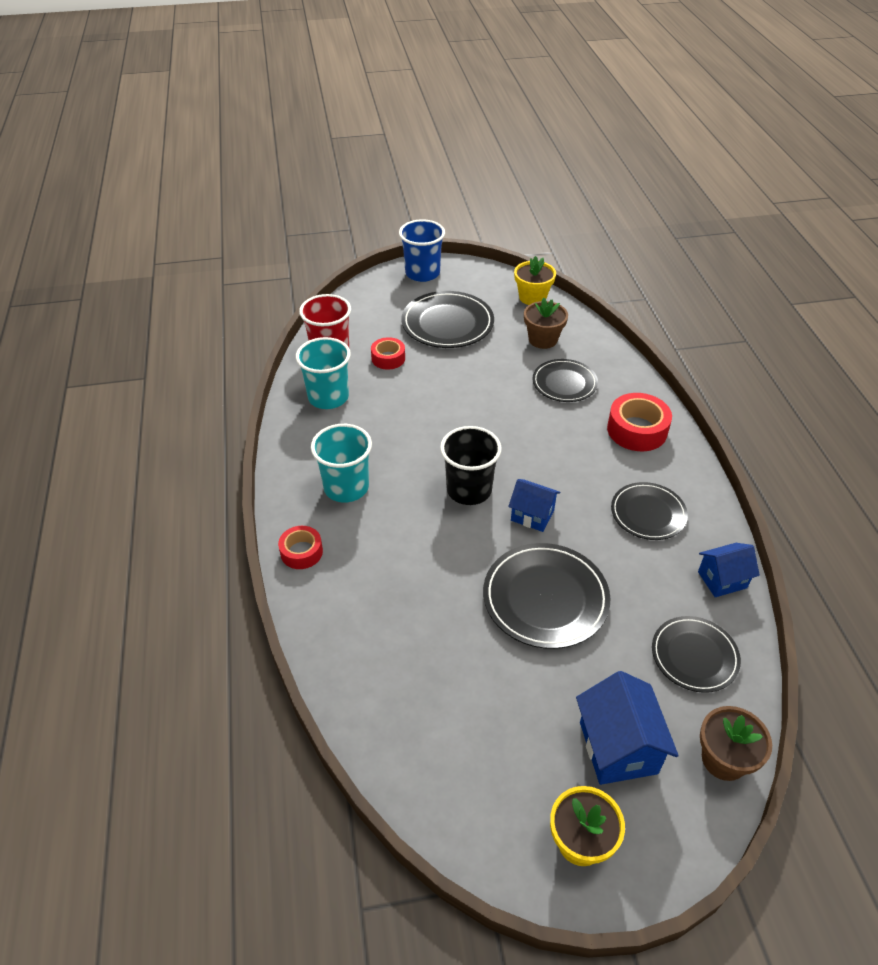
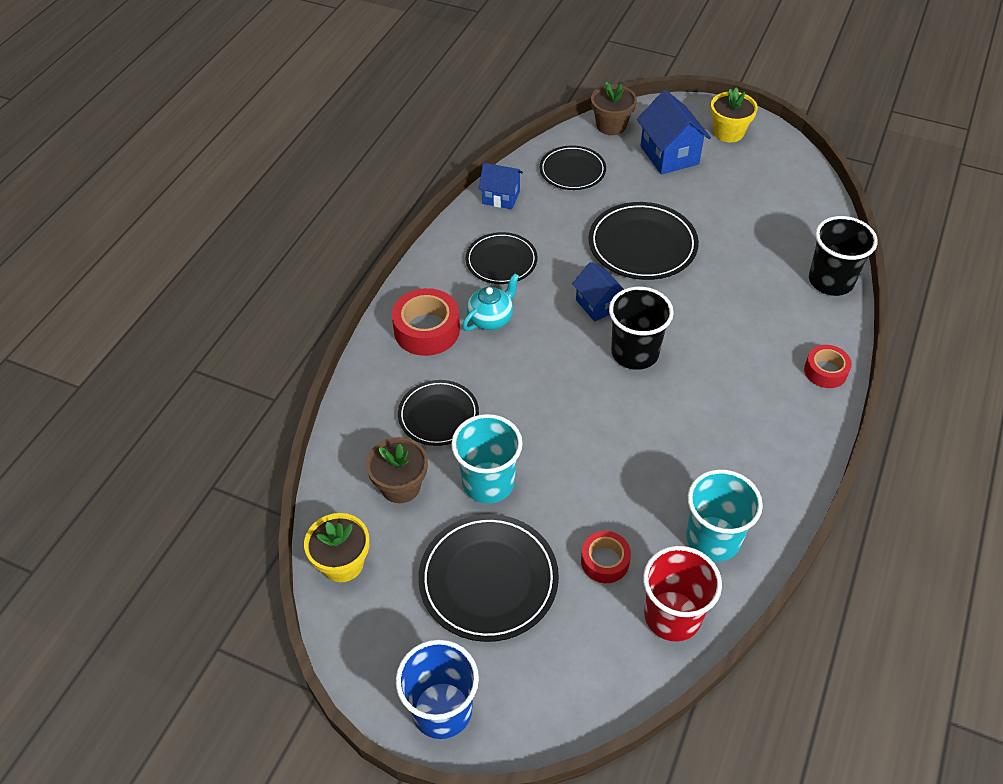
camera: 145 degrees left, 5 degrees up
(336, 656) = (831, 281): none -> black cup
(346, 487) = (751, 413): turquoise cup -> turquoise cup (488, 482)
(601, 461) = (491, 319): none -> turquoise teapot
(618, 747) = (669, 155): blue house -> blue house turned 45 degrees counterclockwise

